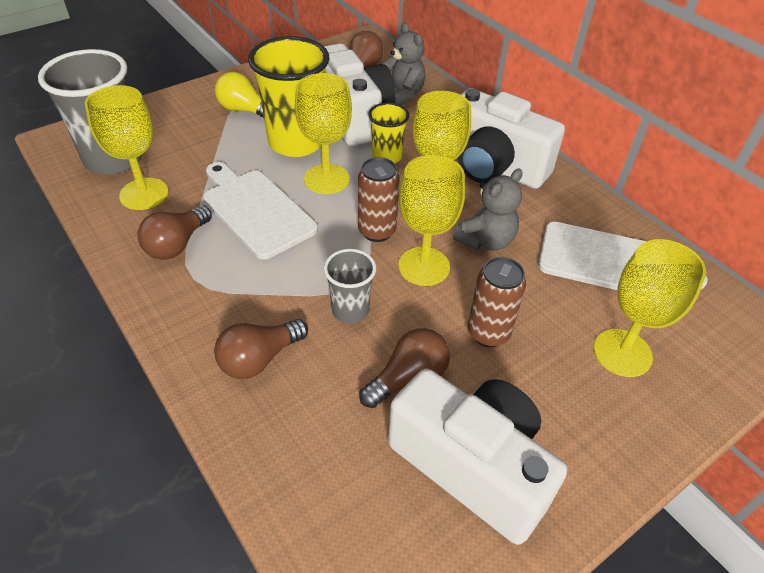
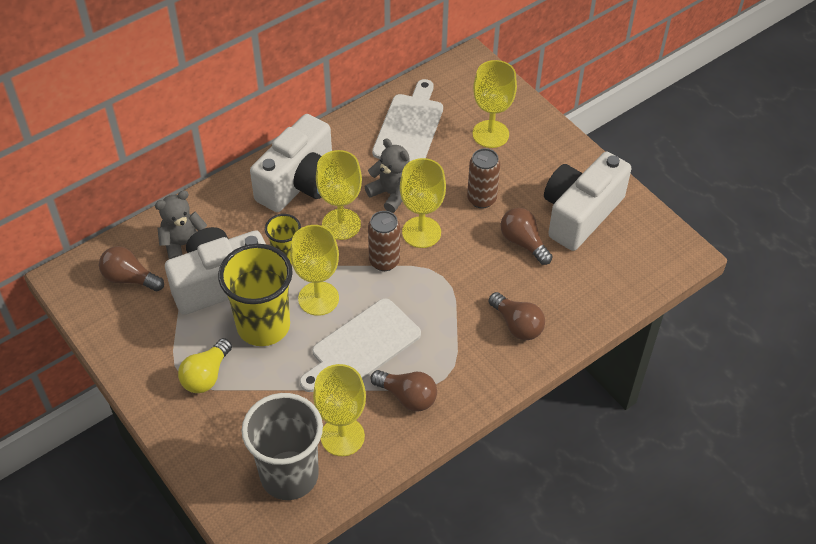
camera: 90 degrees left, 5 degrees up
(350, 310) = (468, 275): grey cup -> none

